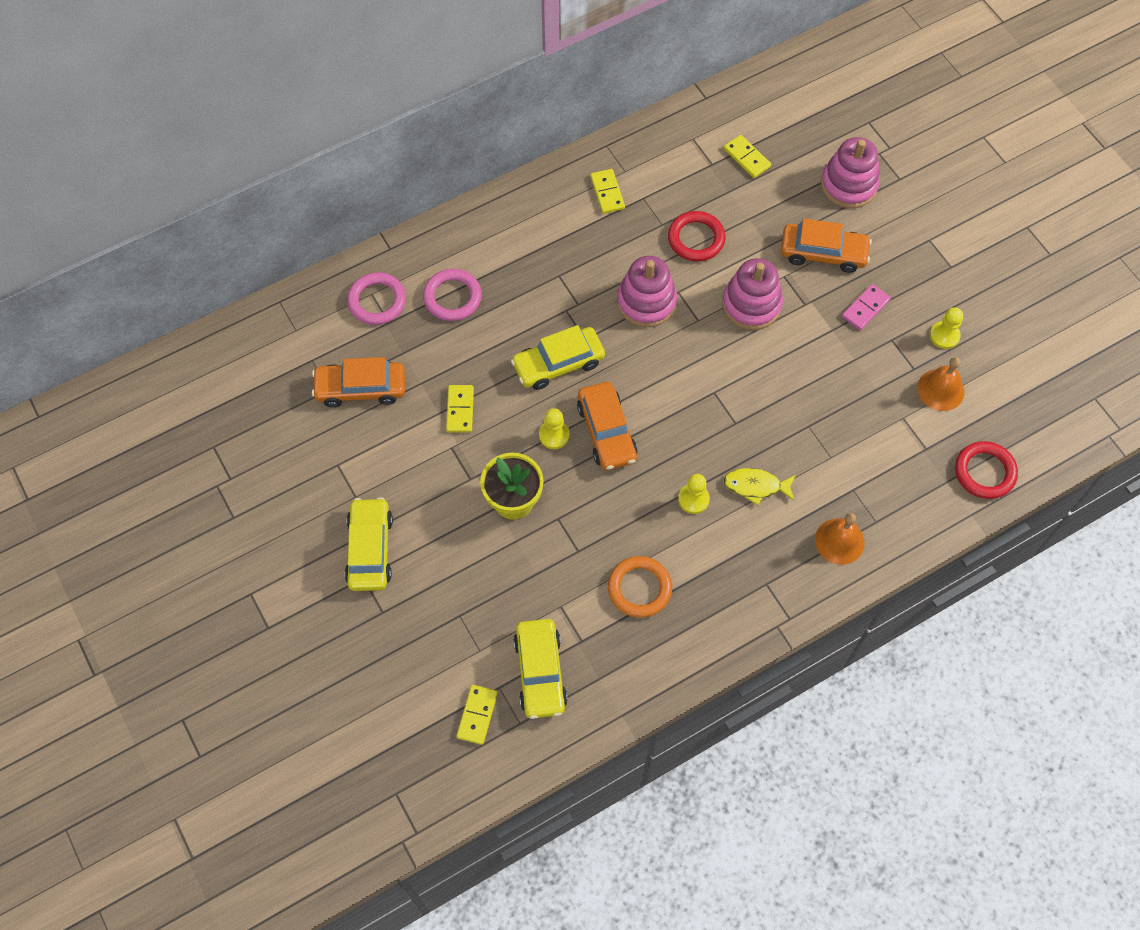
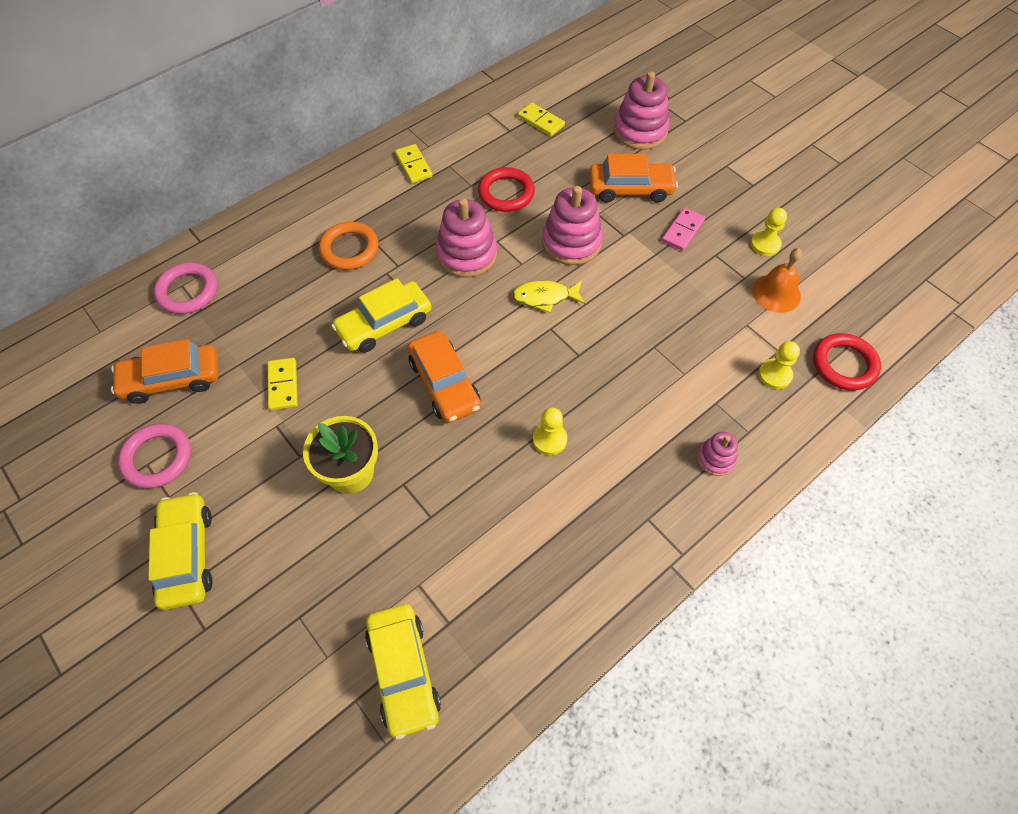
camera: 10 degrees left, 5 degrees down
(452, 297) = (267, 277): pink ring -> pink ring (157, 458)
(477, 715) = (331, 743): yellow domino -> none
(554, 435) = (388, 396): yellow pawn -> yellow pawn (774, 375)
(639, 588) = (506, 548): orange ring -> orange ring (349, 249)
(756, 486) = (613, 415): yellow fish -> yellow fish (545, 297)
(839, 541) = (715, 459): orange bell -> pink stacking toy

